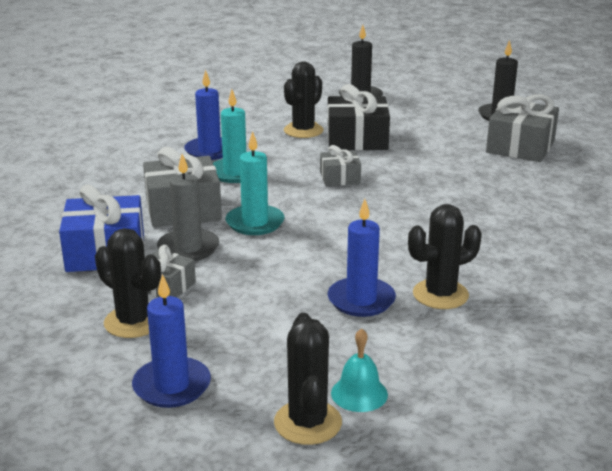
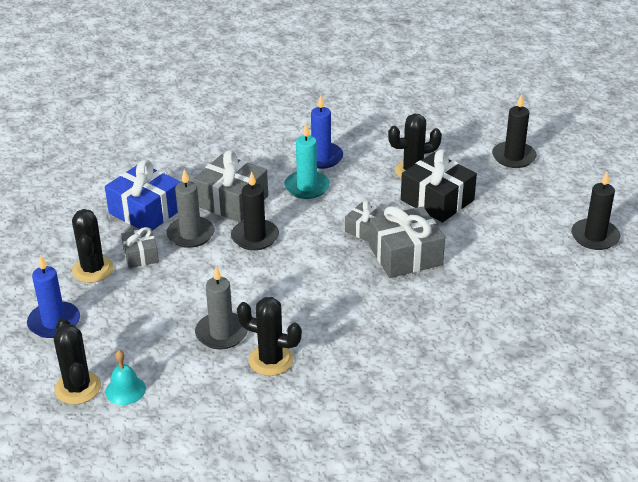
camera: 45 degrees right, 10 degrees up
(255, 223) = (255, 237): turquoise candle -> black candle
(307, 423) = (78, 388): black cactus -> black cactus turned 60 degrees counterclockwise
(361, 300) = (221, 333): blue candle -> grey candle
(520, 146) = (550, 276): grey gift -> grey gift (405, 255)

